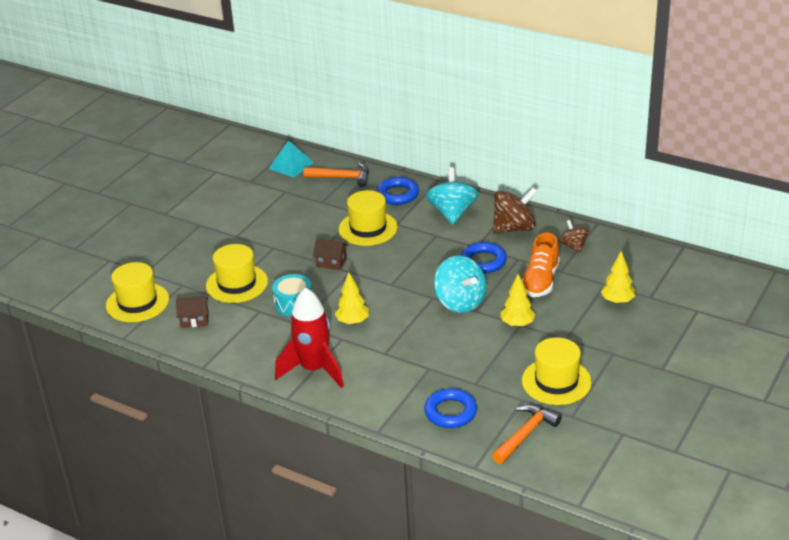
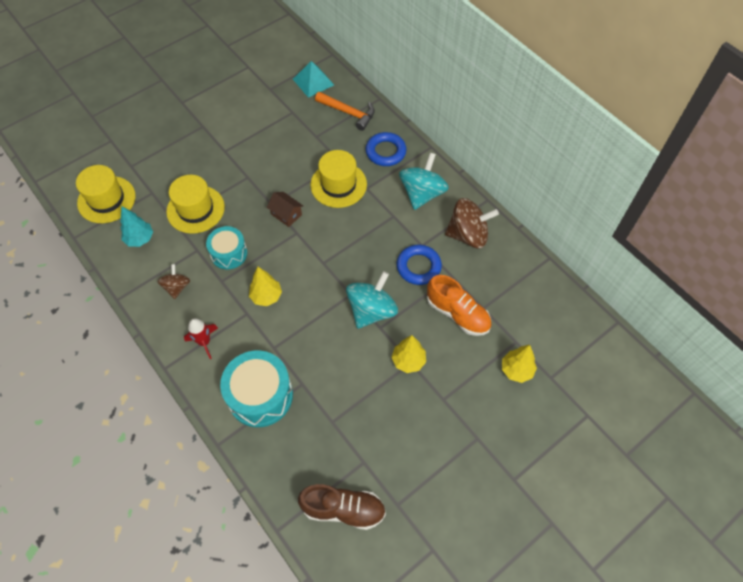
camera: 20 degrees right, 25 degrees up
(194, 320) = (140, 239): brown house -> turquoise tree
(314, 369) = (204, 342): red rocket -> red rocket, size x0.52
(395, 388) = (260, 395): none -> turquoise drum
(450, 412) = (292, 449): blue ring -> none
(460, 302) = (371, 310): turquoise spinning top -> turquoise spinning top turned 135 degrees counterclockwise
(525, 434) = (343, 509): orange hammer -> brown shoe
(540, 281) = (457, 314): orange shoe -> orange shoe turned 90 degrees counterclockwise
(556, 381) = (406, 452): yellow hat -> none
(573, 246) = (511, 280): brown spinning top -> brown spinning top (177, 287)

